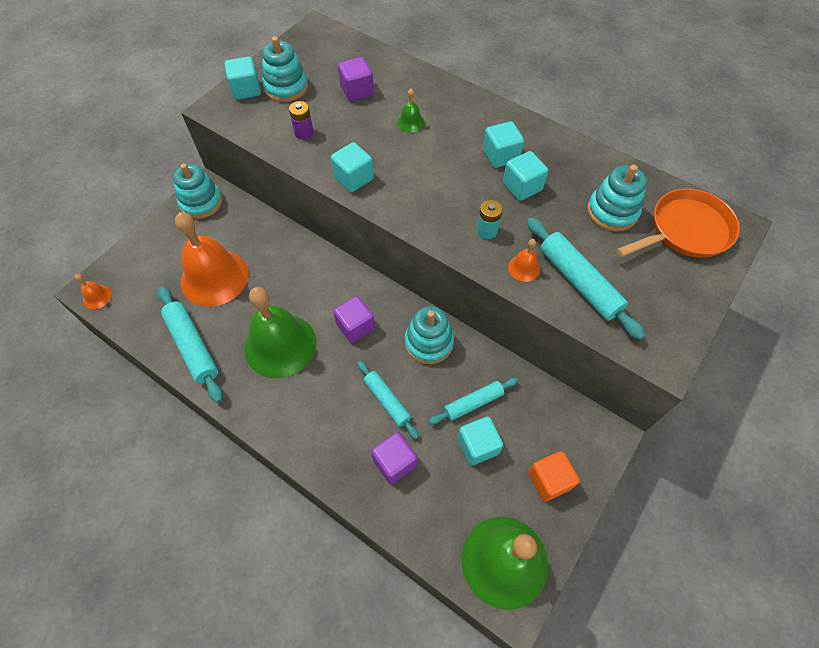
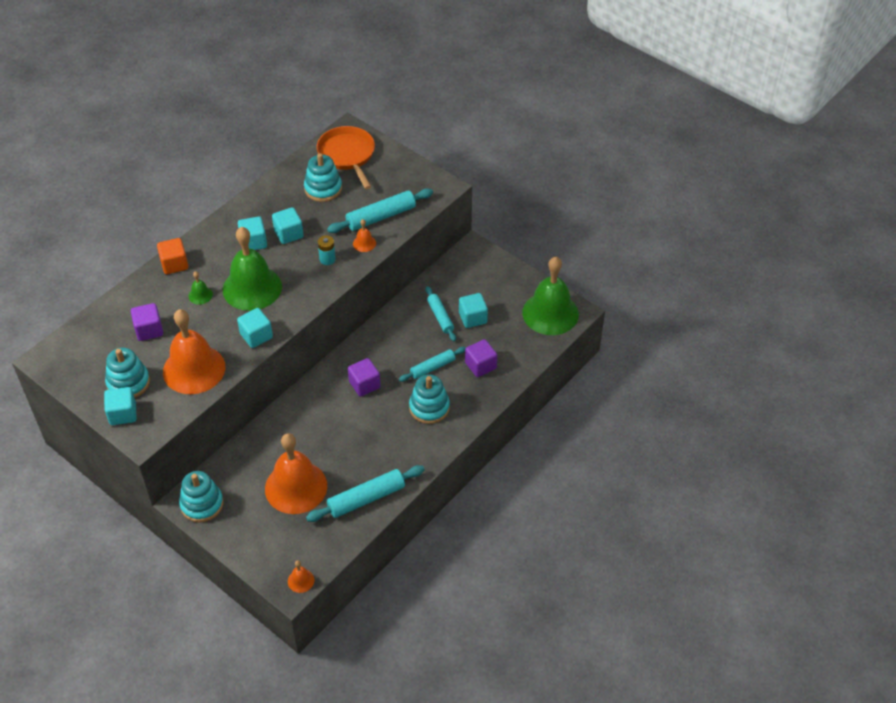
camera: 85 degrees left, 10 degrees down
(280, 345) = (374, 436): green bell -> green bell (252, 288)
(304, 133) = (194, 369): purple battery -> orange bell
(429, 342) = (386, 338): turquoise stacking toy -> turquoise stacking toy (429, 407)
(549, 480) = (500, 283): orange cube -> orange cube (174, 264)

